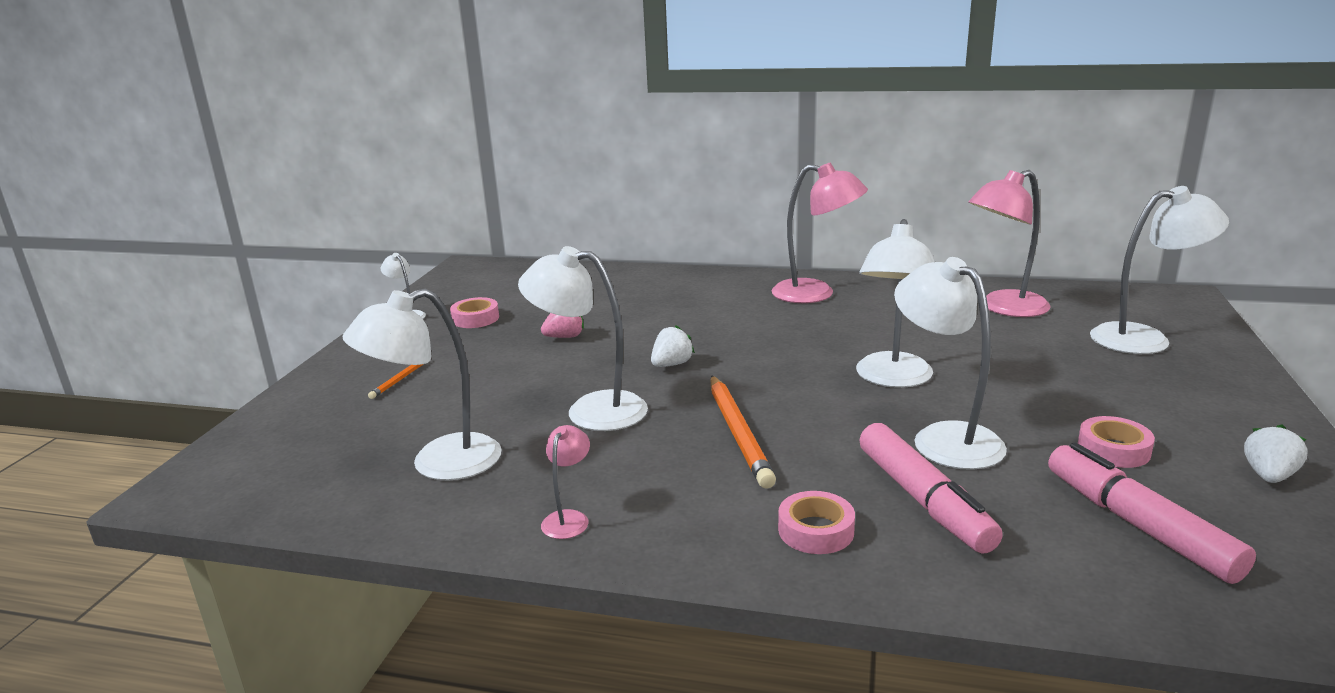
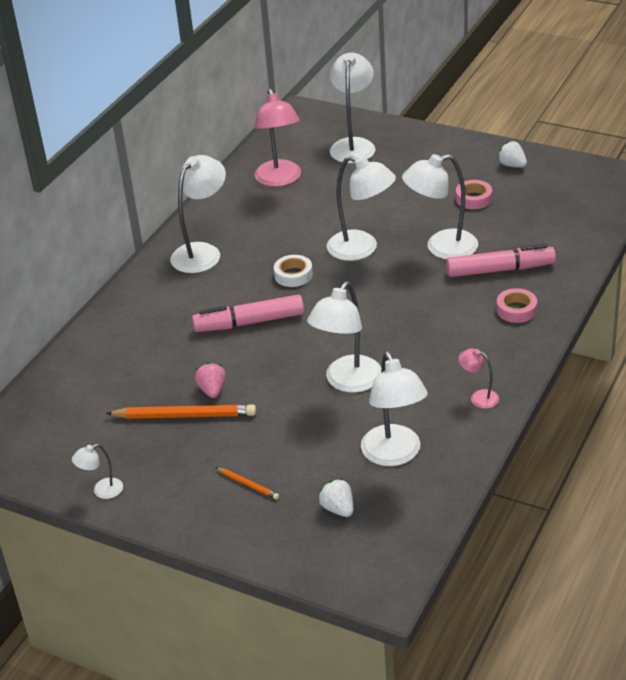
camera: 75 degrees left, 15 degrees up
(475, 318) = (139, 444): pink tape -> none
(671, 364) = (293, 339): white strawberry -> white strawberry (338, 509)
(738, 433) = (406, 322): orange pencil -> orange pencil (185, 416)
(803, 345) = (293, 275): none -> white tape
(816, 294) = (202, 252): pink lamp -> white lamp
(1138, 525) = (540, 214): pink marker -> pink marker (249, 322)

